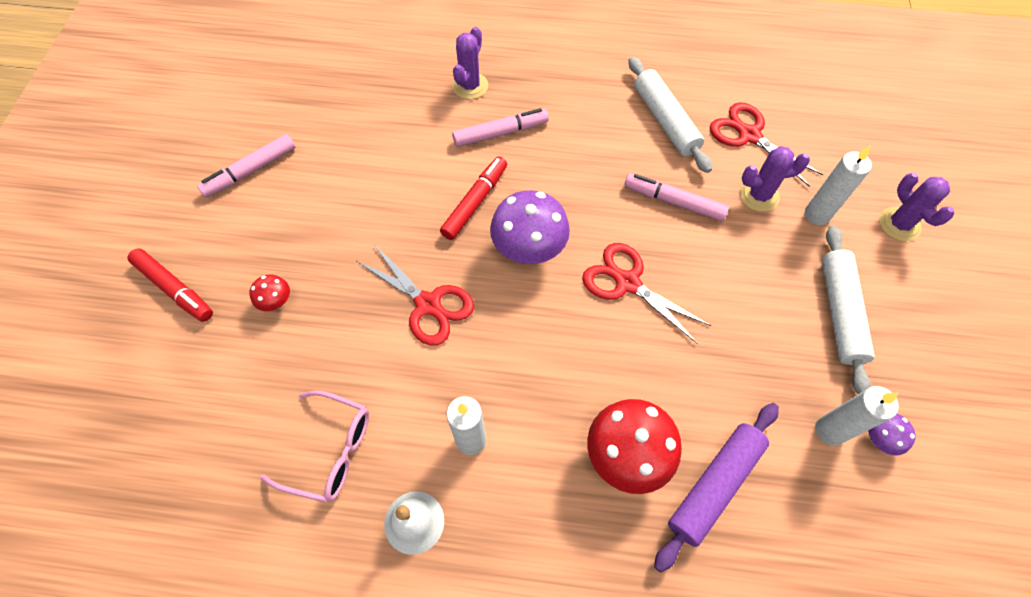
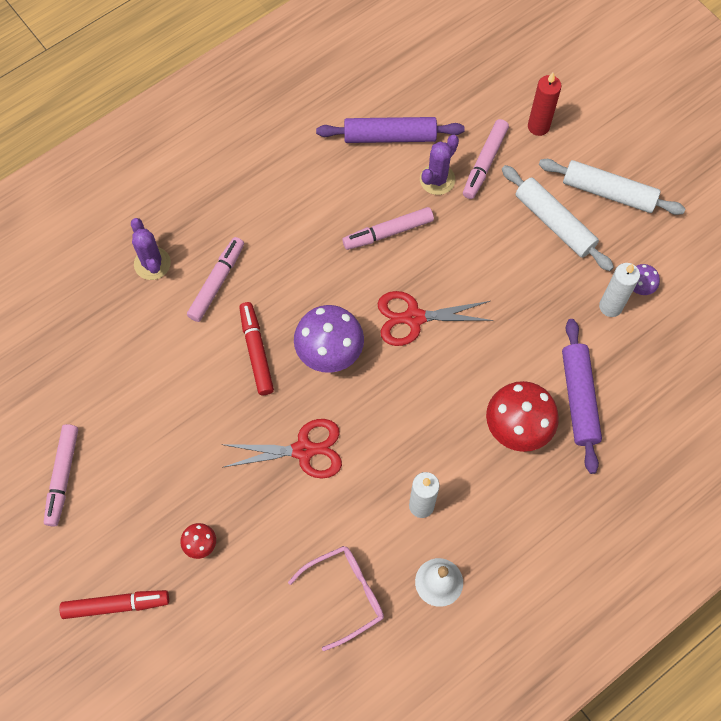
camera: 45 degrees left, 5 degrees up
(665, 121) = (323, 172): white rolling pin -> white rolling pin (608, 192)
(749, 135) = (389, 136): red scissors -> purple rolling pin
(816, 215) = (484, 163): white candle -> pink marker
(899, 224) = (538, 126): purple cactus -> red candle

